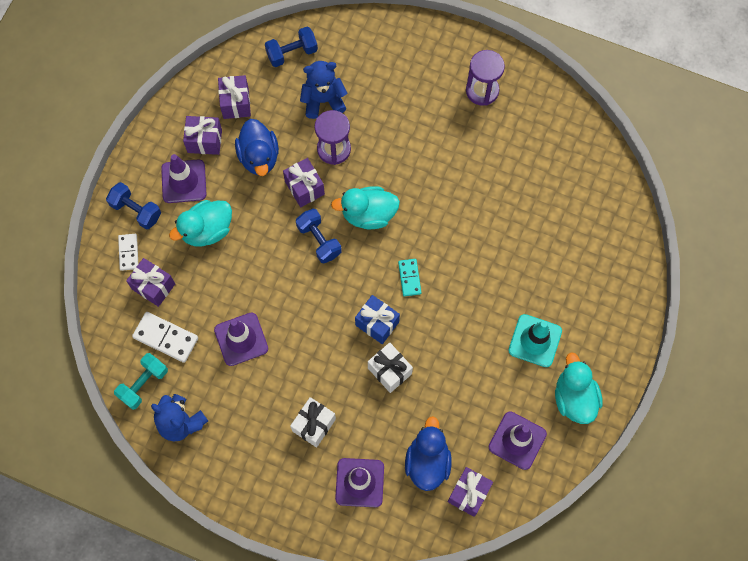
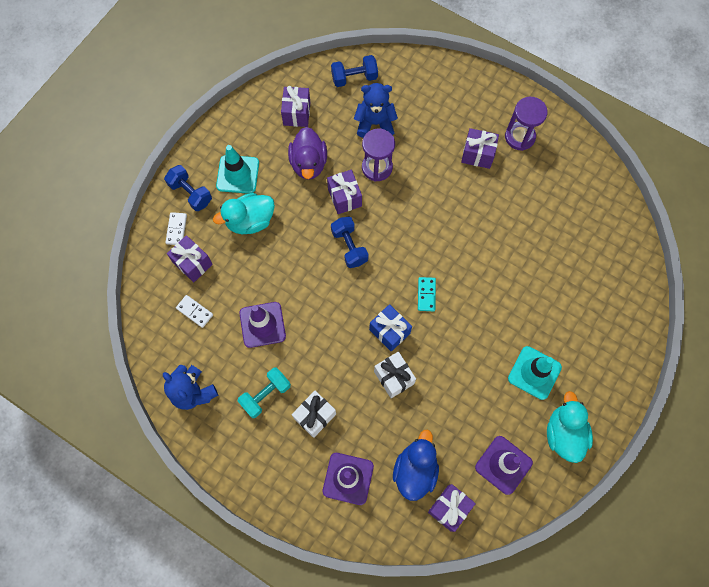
camera: 10 degrees right, 0 degrees up
(143, 384) = (166, 350): turquoise dumbbell -> turquoise dumbbell (266, 395)
(166, 337) = (195, 311): white domino -> white domino, size x0.63
(184, 181) = (238, 174): purple traffic cone -> turquoise traffic cone
(204, 141) = (263, 142): purple gift -> purple gift (477, 154)
(259, 157) = (308, 163): blue duck -> purple duck
(368, 214) = (398, 231): turquoise duck -> none

